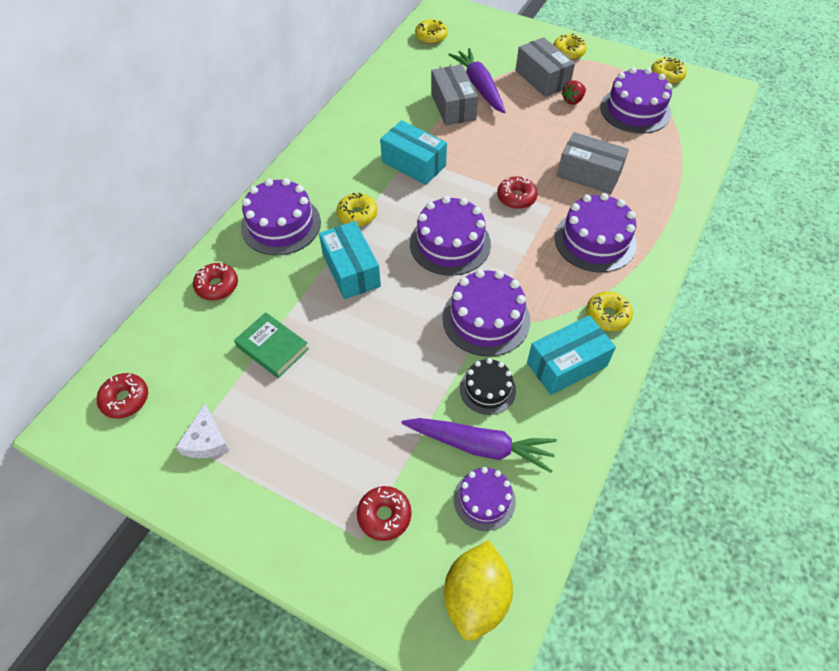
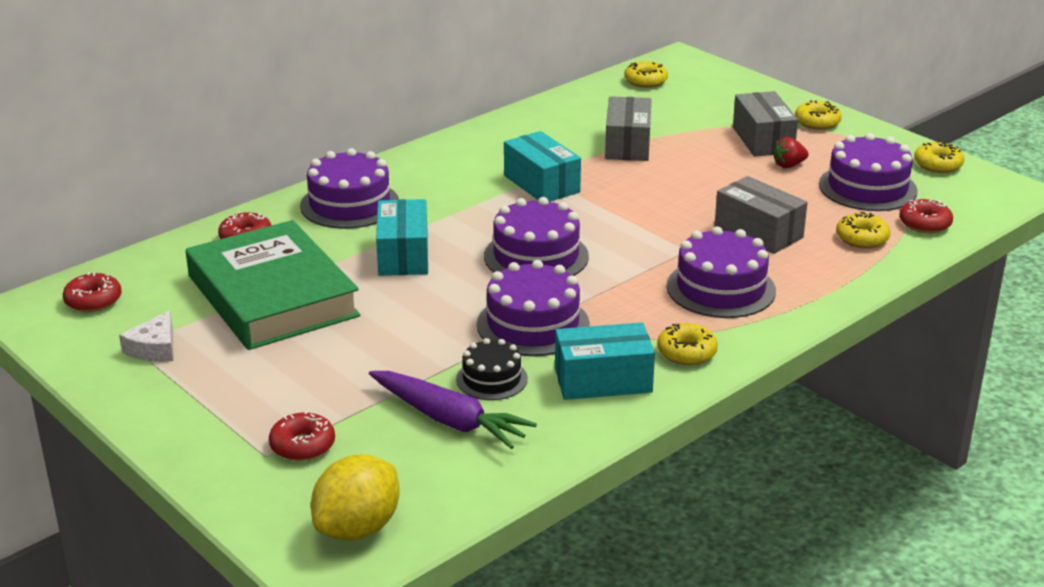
camera: 20 degrees right, 25 degrees down
(272, 347) = (272, 296): green book -> green book, size x2.22
(357, 214) = (443, 213): yellow donut -> yellow donut (862, 238)
(479, 86) = (674, 133): purple carrot -> none
(484, 500) = (422, 460): purple cake -> none
(516, 197) = (648, 234): red donut -> red donut (924, 224)

